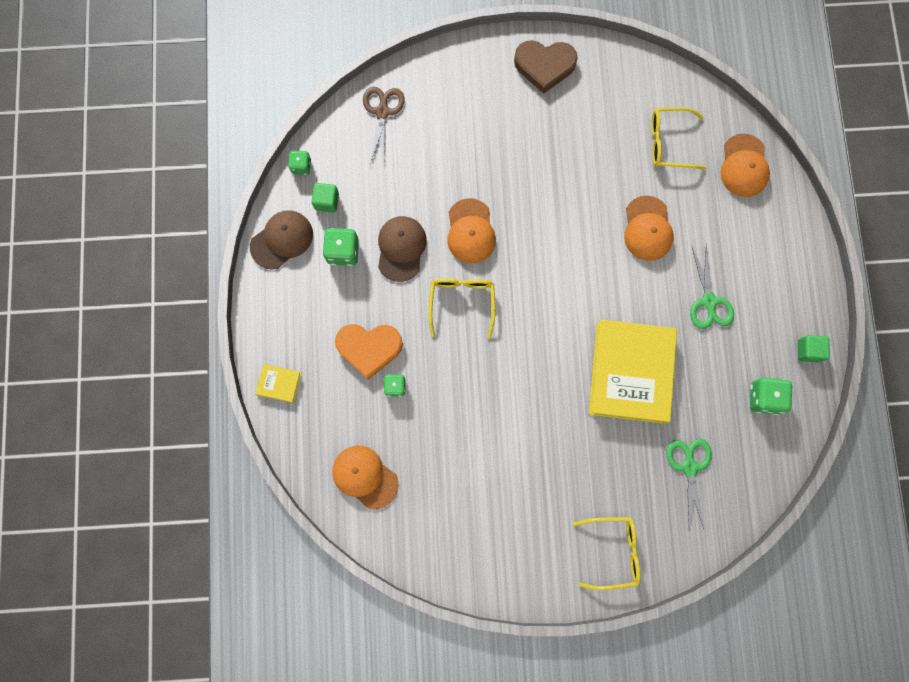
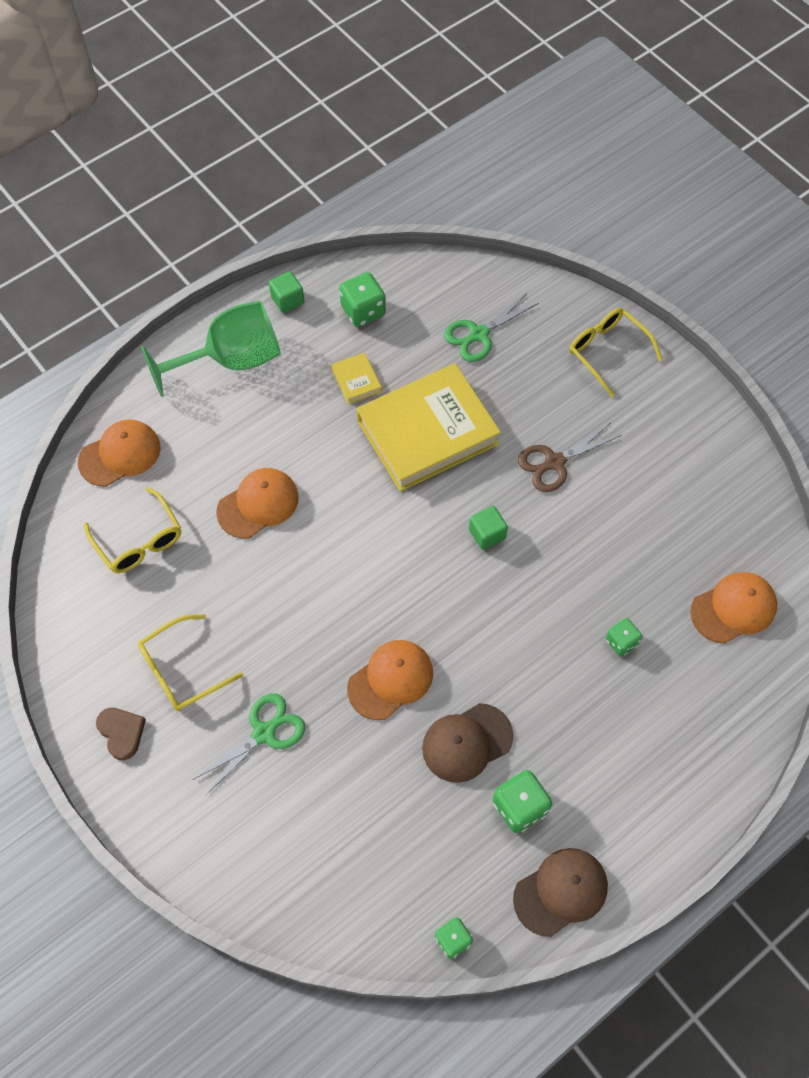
camera: 125 degrees left, 15 degrees down
(279, 384) = (720, 767): yellow book -> yellow book (356, 380)
(282, 240) = (561, 892): brown cap -> brown cap turned 135 degrees clockwise
(327, 201) = (474, 872): green cube -> green cube (487, 534)
(364, 476) = (733, 608): orange cap -> orange cap turned 120 degrees counterclockwise
(369, 348) = (604, 697): orange heart -> none
(382, 112) = (310, 889): brown scissors -> brown scissors (554, 462)
(462, 302) = (478, 635): yellow glasses -> yellow glasses (181, 670)
(544, 66) = (122, 733): brown heart -> brown heart, size x0.61
(709, 302) = (299, 405): green scissors -> green scissors (264, 732)
(777, 280) = (231, 360): none -> green goblet

